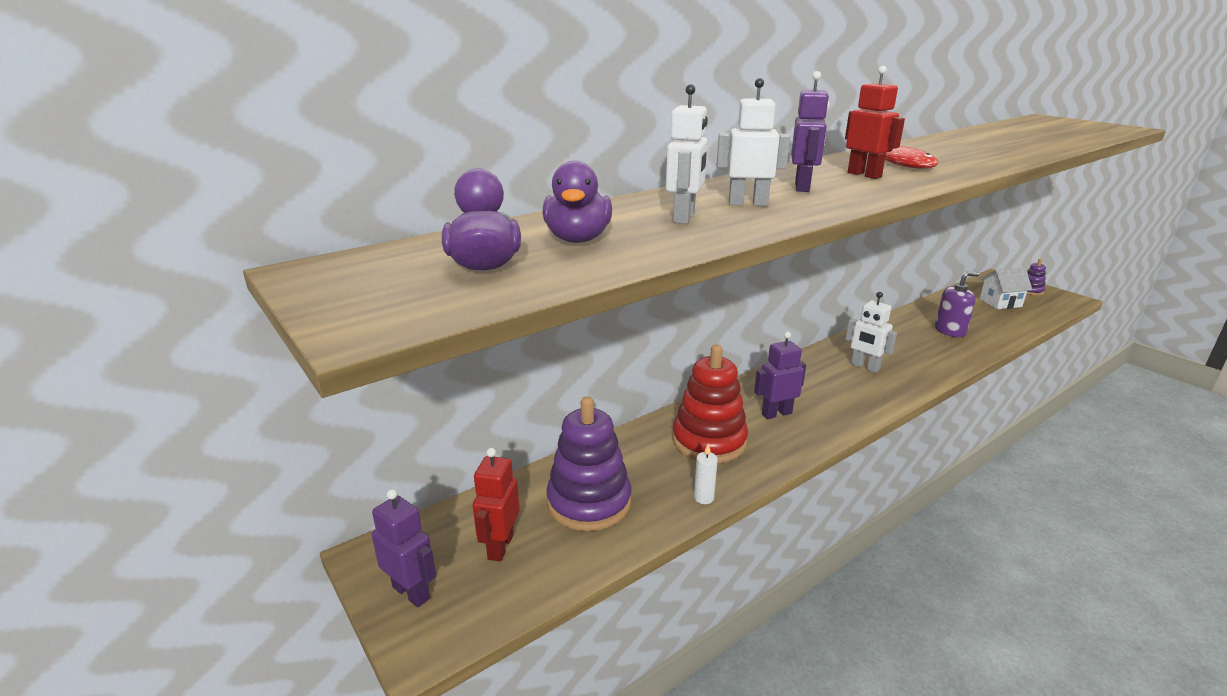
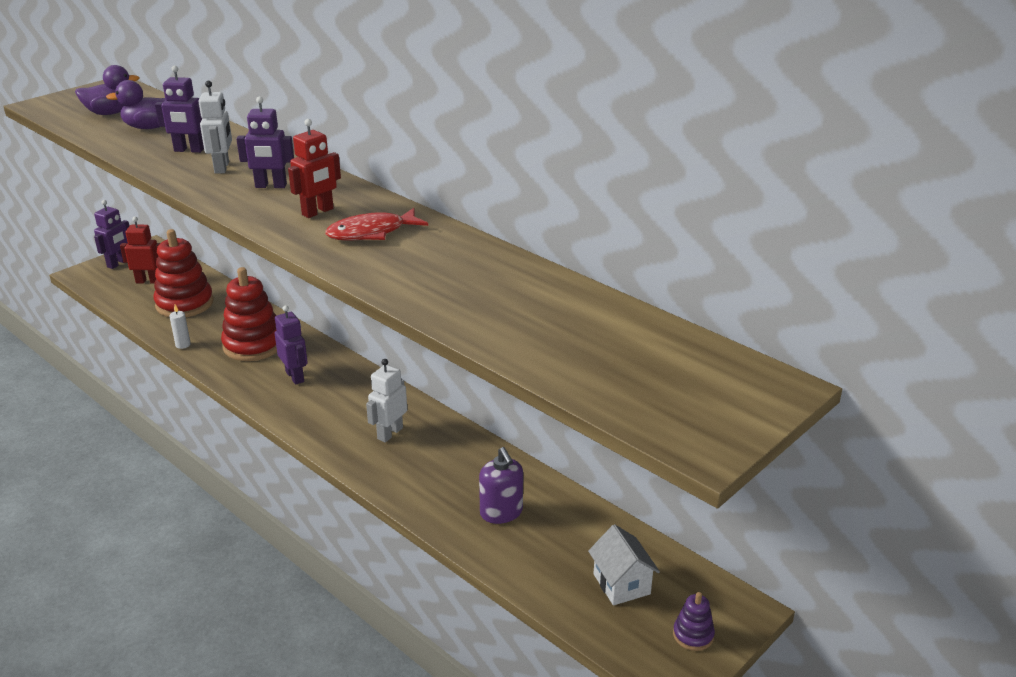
camera: 80 degrees right, 5 degrees up
(589, 502) = (184, 304): purple stacking toy -> red stacking toy
(684, 218) = (189, 150): white robot -> purple robot

